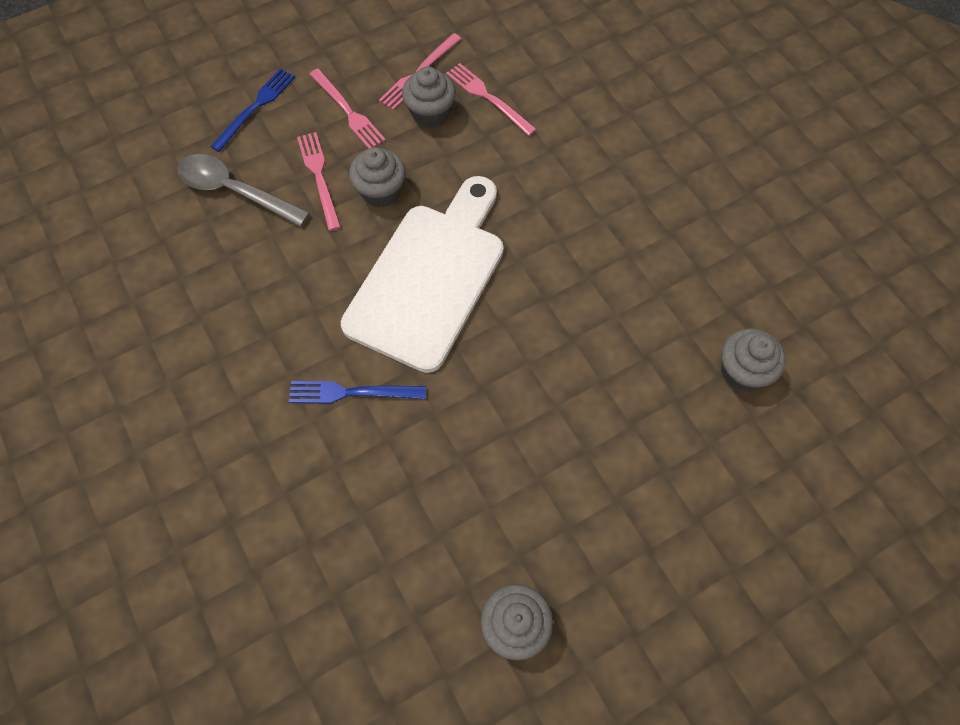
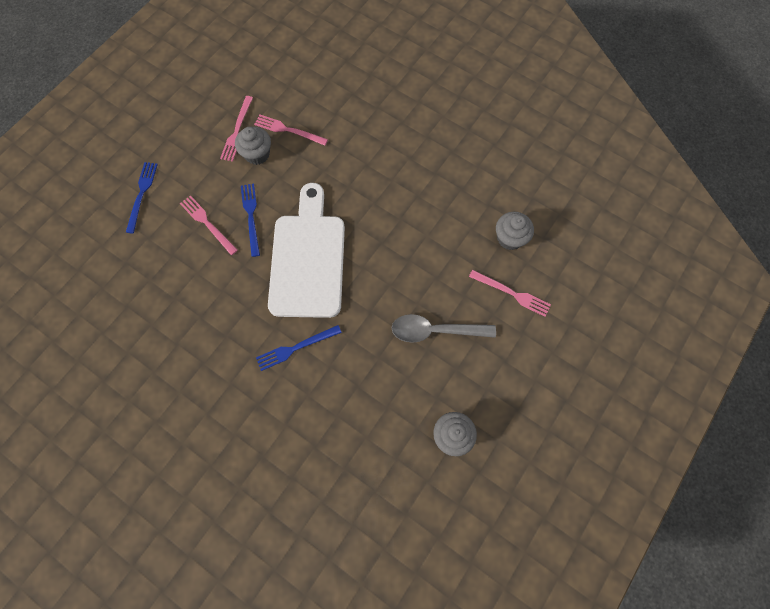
camera: 25 degrees left, 5 degrees up
(235, 191) = (157, 254): grey spoon -> grey spoon (435, 331)
(347, 111) = (203, 173): pink fork -> pink fork (511, 293)
(381, 191) = (251, 217): grey cupcake -> blue fork

